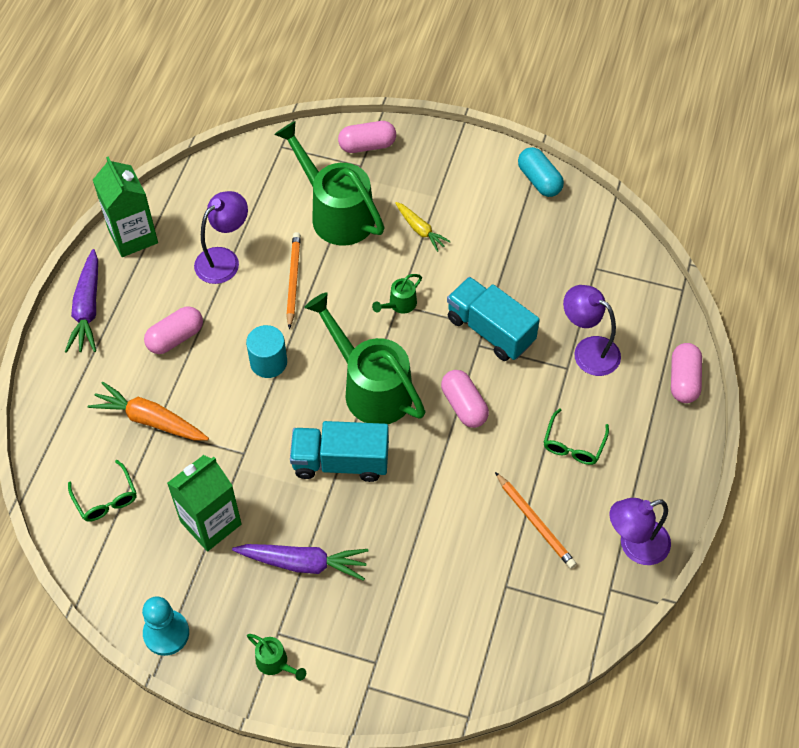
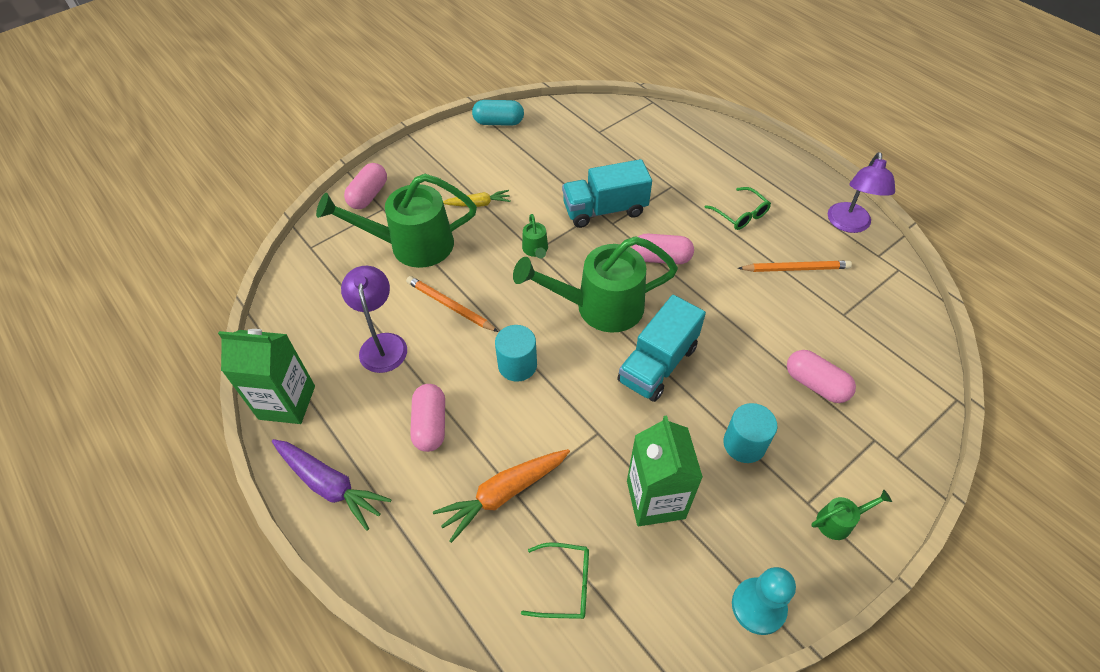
camera: 55 degrees left, 5 degrees down
(303, 563) = (744, 444): purple carrot -> turquoise cylinder
(588, 350) = (665, 168): purple lamp -> none
(683, 380) = (726, 136): pink capsule -> pink capsule (815, 384)

